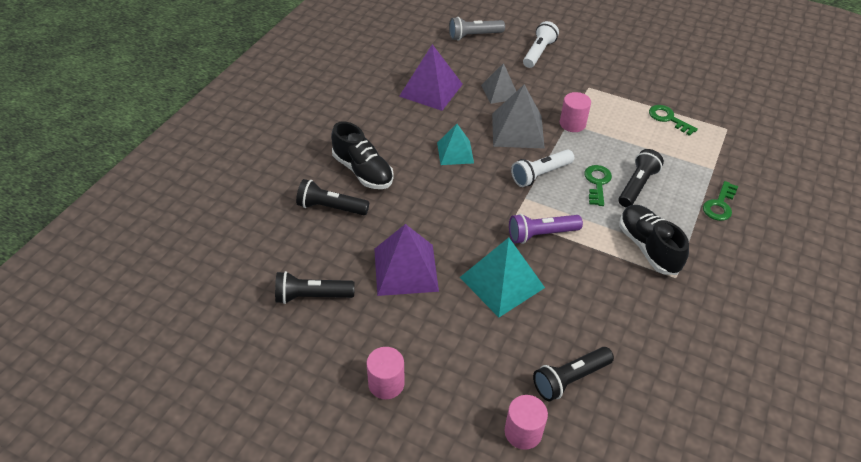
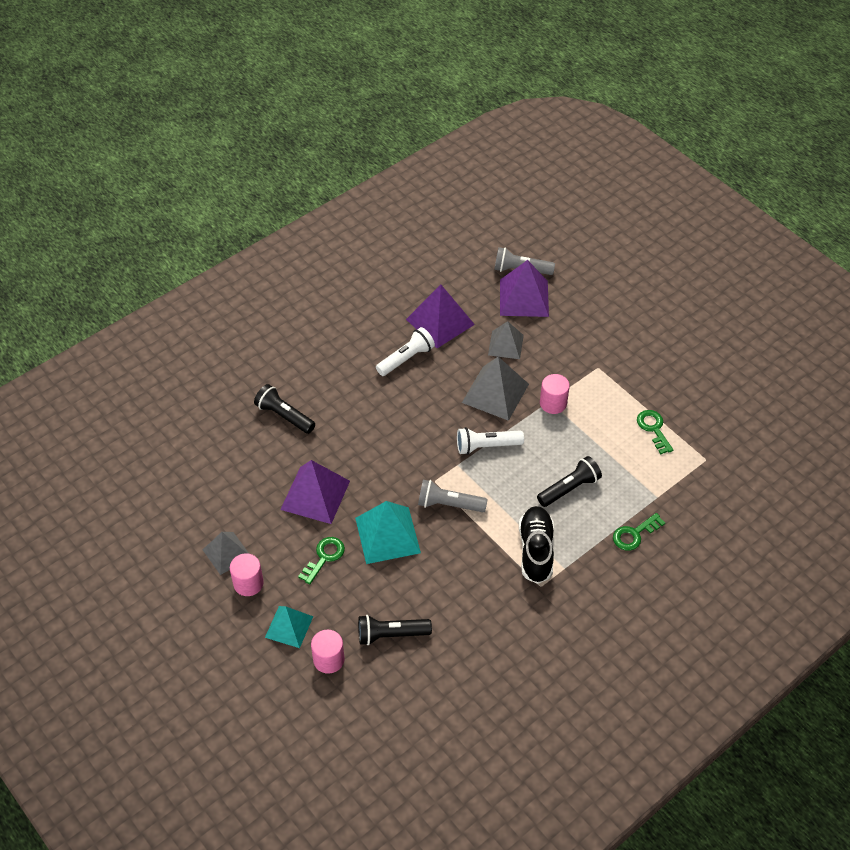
camera: 25 degrees right, 5 degrees up
(312, 296) = (229, 491): black flashlight -> none
(344, 360) = (226, 553): none -> grey pyramid
(363, 171) = (330, 389): black shoe -> none
(455, 152) = (422, 397): turquoise pyramid -> turquoise pyramid (289, 627)
(490, 54) = (524, 298): none -> purple pyramid
(538, 53) = (574, 311): white flashlight -> white flashlight (406, 359)
(541, 234) = (449, 504): purple flashlight -> grey flashlight
(597, 183) = (534, 472): green key -> green key (324, 557)

